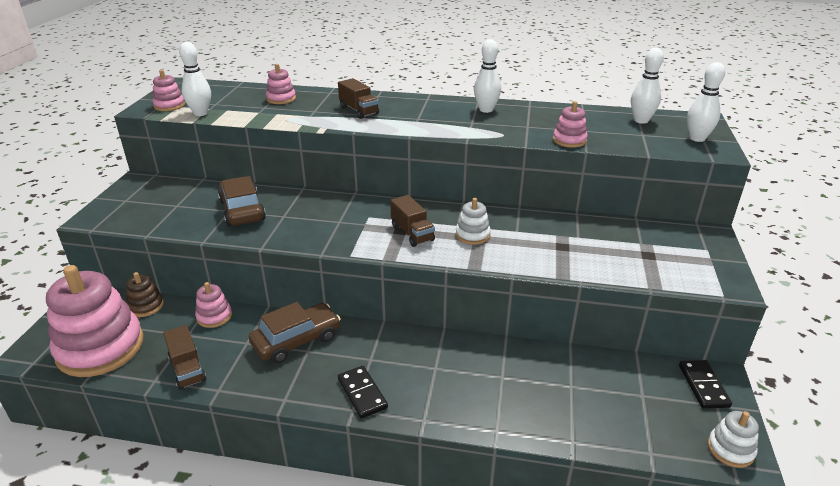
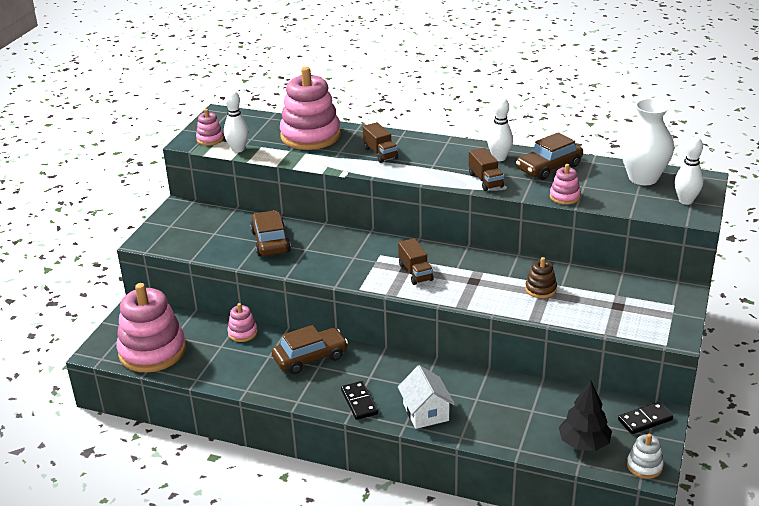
camera: 10 degrees right, 0 degrees up
(146, 306) = (185, 320): brown stacking toy -> brown stacking toy (540, 289)
(187, 369) = (222, 373): brown truck -> brown truck (485, 180)
(281, 99) = (310, 136): pink stacking toy -> pink stacking toy, size x2.22
(446, 400) = (426, 412): none -> white house
(472, 235) = (468, 278): white stacking toy -> none
(540, 115) = (549, 167): none -> brown car
(641, 120) = (643, 178): white bowling pin -> white vase
(646, 424) = (584, 443): none -> black tree
(703, 386) = (645, 420): black domino -> black domino turned 60 degrees clockwise

